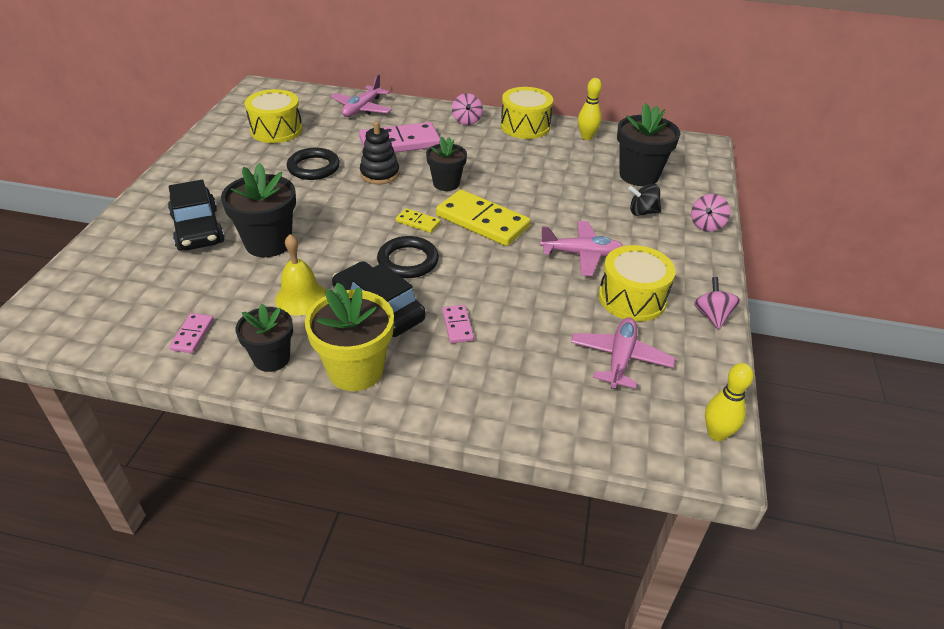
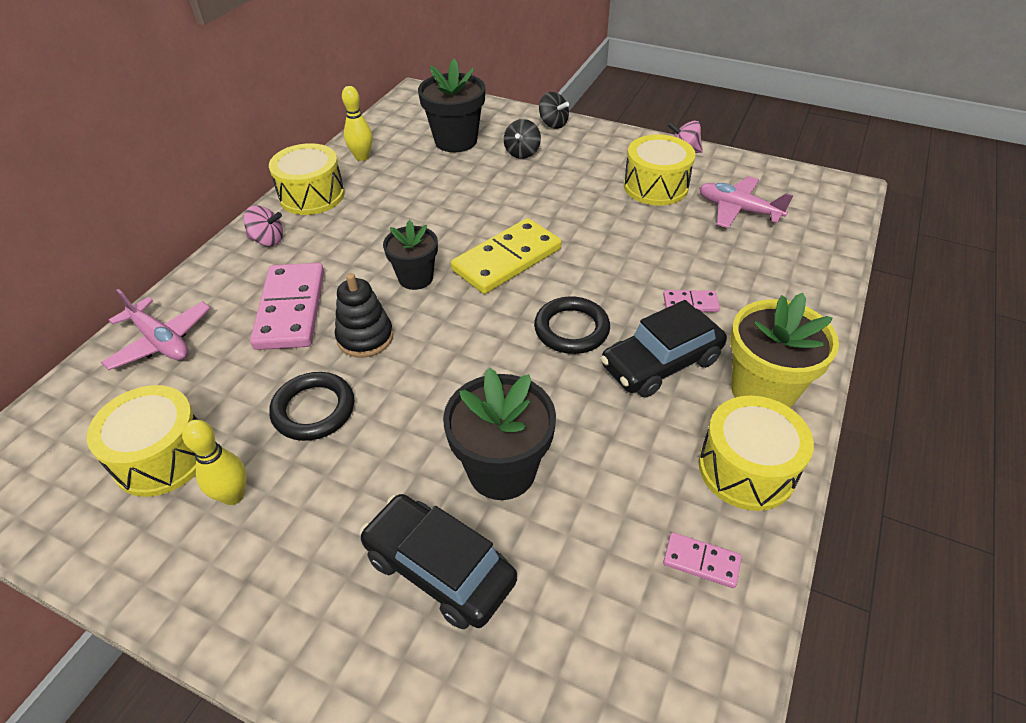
camera: 75 degrees left, 5 degrees up
(198, 229) = (439, 569): black car -> black car turned 135 degrees counterclockwise
(271, 358) = (746, 469): black flower pot -> yellow drum
(301, 298) = (631, 435): yellow bell -> none
(418, 222) = (494, 312): yellow domino -> none
(581, 254) = (584, 202): pink plane -> none
(706, 225) = (553, 124): pink spinning top -> black spinning top
(716, 434) = (820, 182): yellow bowling pin -> yellow bowling pin (233, 495)

